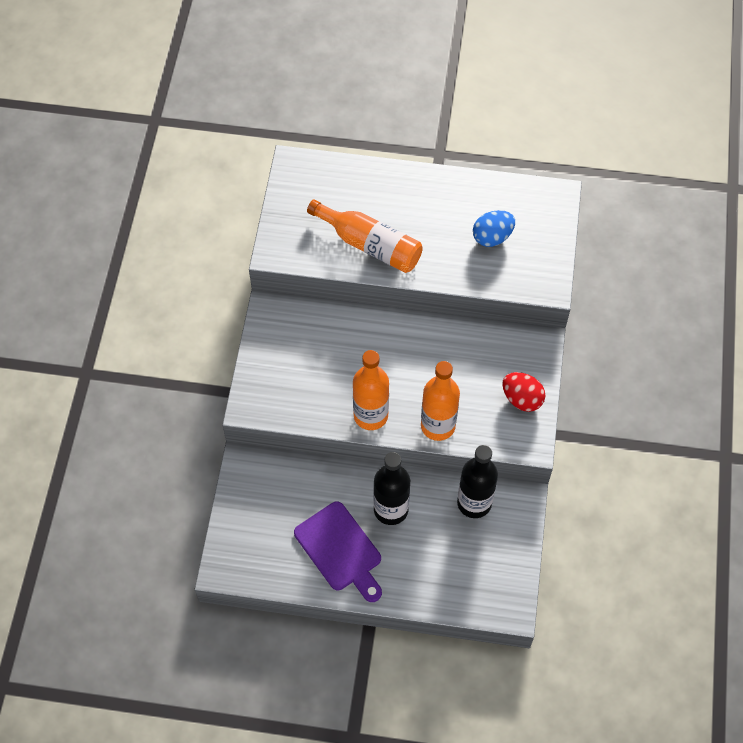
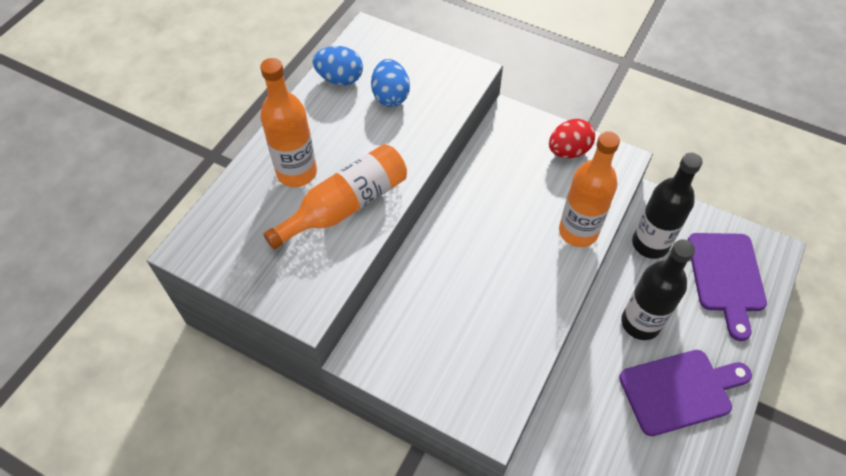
camera: 70 degrees left, 5 degrees down
(370, 415) = (546, 291): orange bottle -> orange bottle (297, 172)
(465, 571) = (726, 277): none -> purple cutting board
(494, 195) = (340, 79): none -> blue egg

